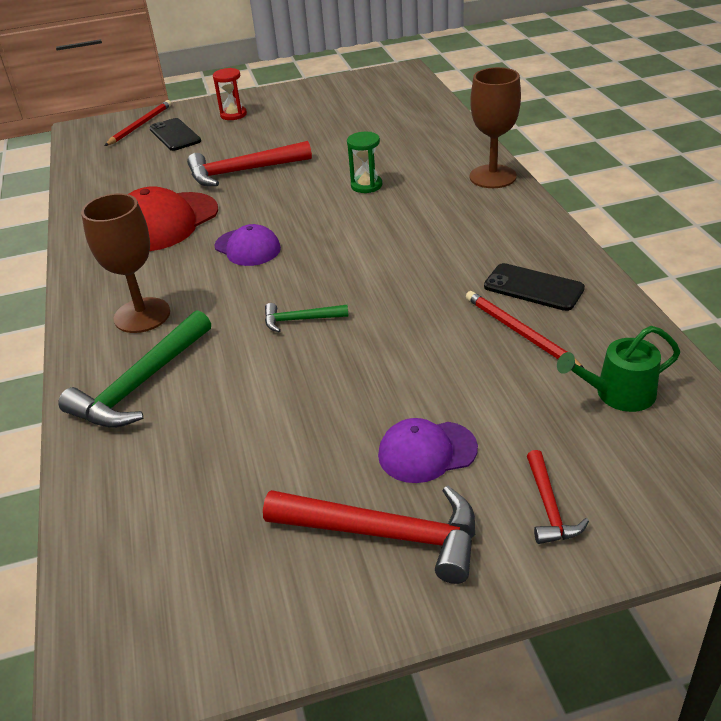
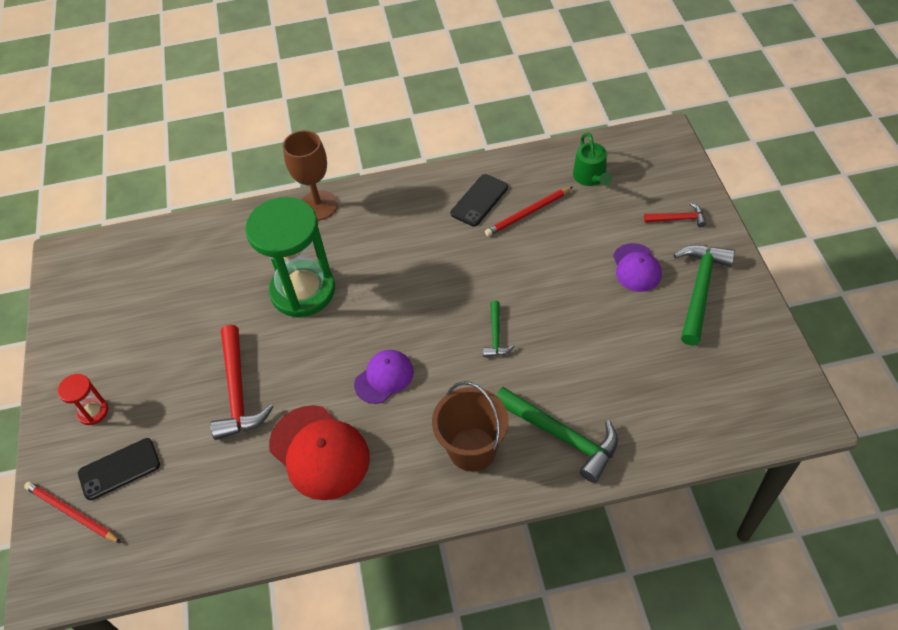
camera: 85 degrees left, 15 degrees up
(142, 315) = (472, 449): brown goblet -> brown bucket
(366, 185) = (303, 291): green hourglass -> green hourglass, size x2.29
(384, 534) = (699, 290): red hammer -> green hammer

